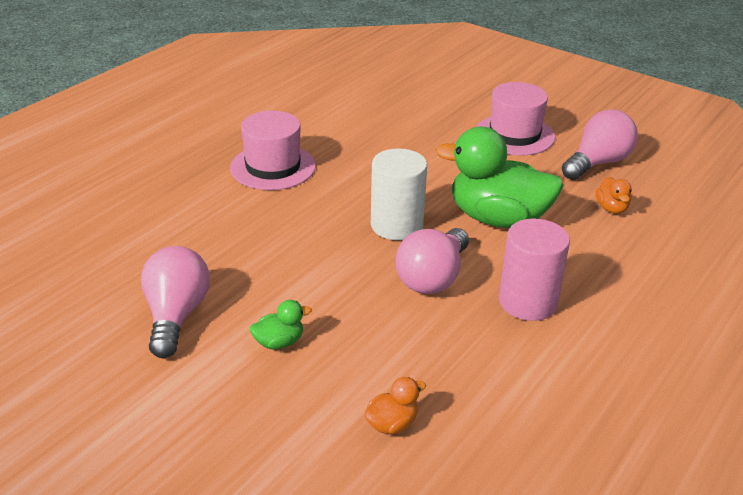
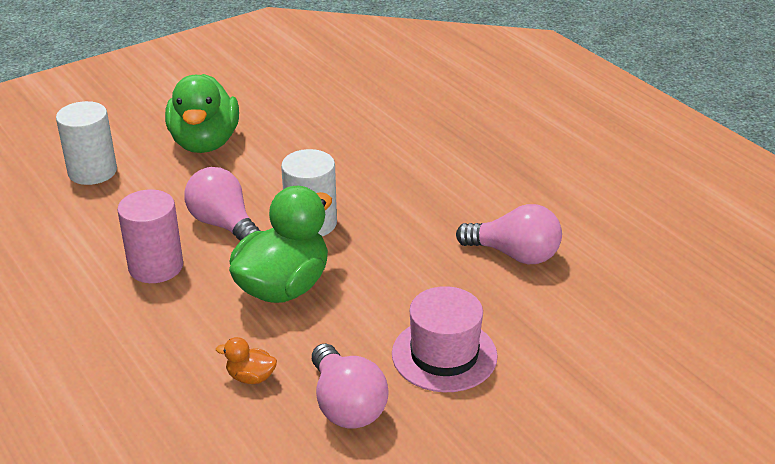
camera: 110 degrees right, 0 degrees up
(176, 315) = (264, 108): pink light bulb -> pink light bulb (514, 254)
(273, 167) = (448, 174): pink hat -> none
(279, 342) = (205, 143): green duck -> green duck, size x2.39
(392, 424) = (92, 172): orange duck -> white cylinder

